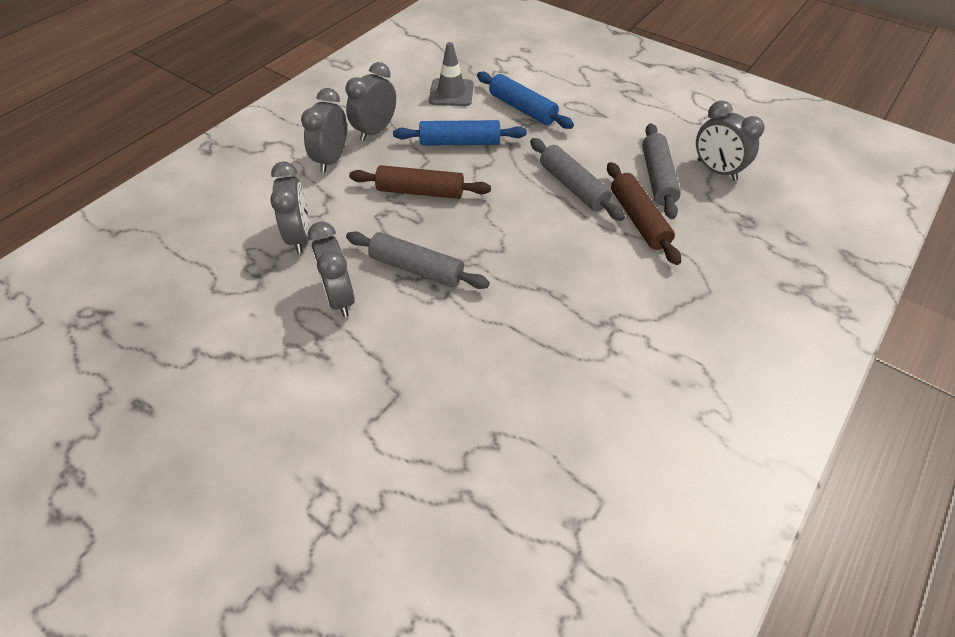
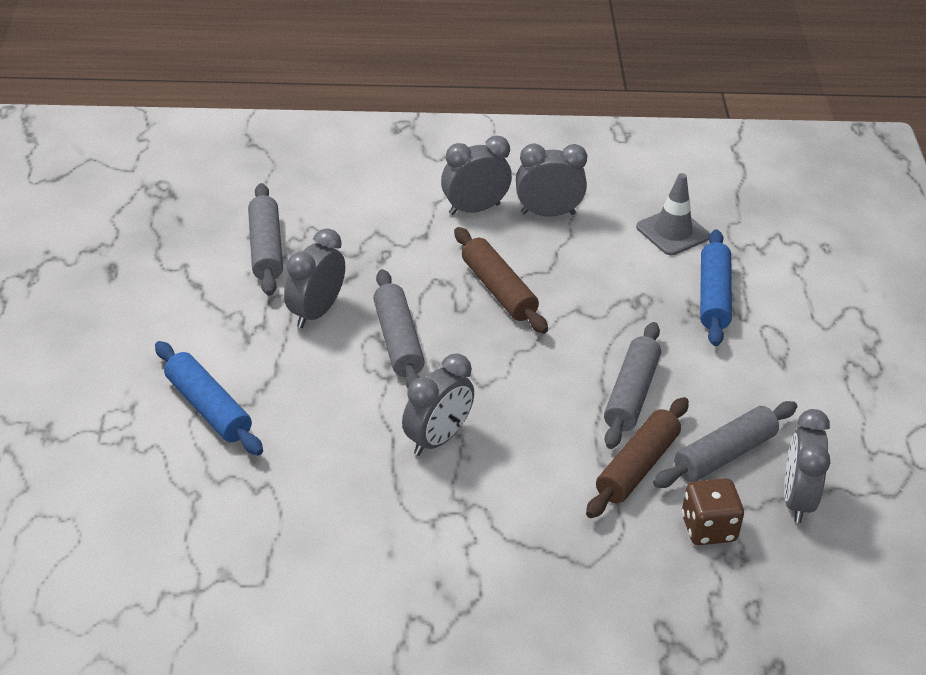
camera: 50 degrees right, 10 degrees down
(238, 288) = (265, 248): none -> grey rolling pin
(300, 236) = (358, 248): grey clock -> grey clock (437, 439)
(460, 142) = (601, 279): blue rolling pin -> blue rolling pin (208, 408)
(714, 218) = (708, 528): none -> brown dice

